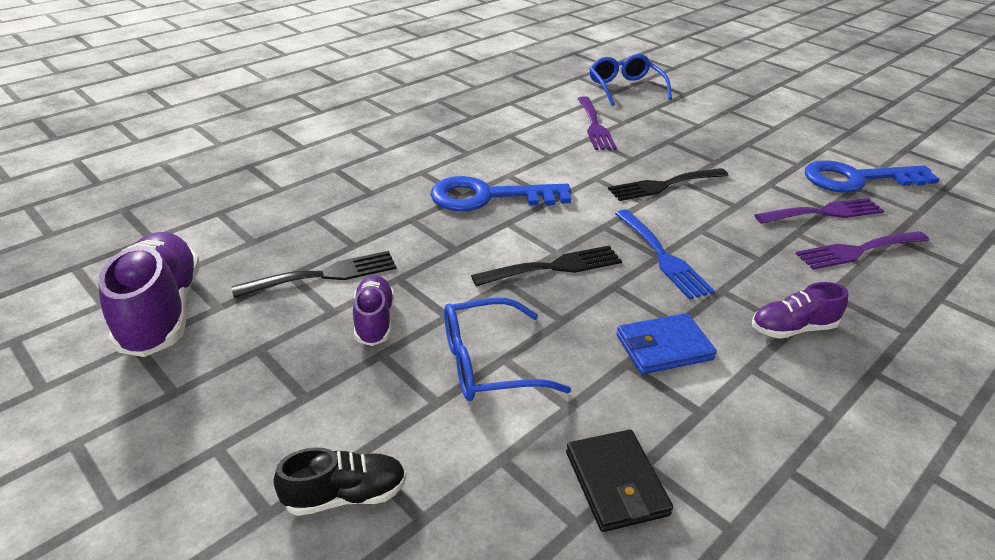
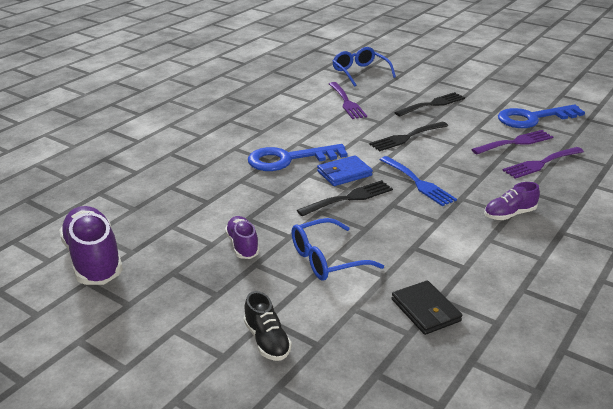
camera: 10 degrees left, 5 degrees down
(324, 275) = (196, 223): black fork -> black fork (432, 104)
(345, 495) = (267, 340): black shoe -> black shoe turned 90 degrees clockwise
(664, 347) = (433, 235): blue wallet -> blue wallet (344, 173)

